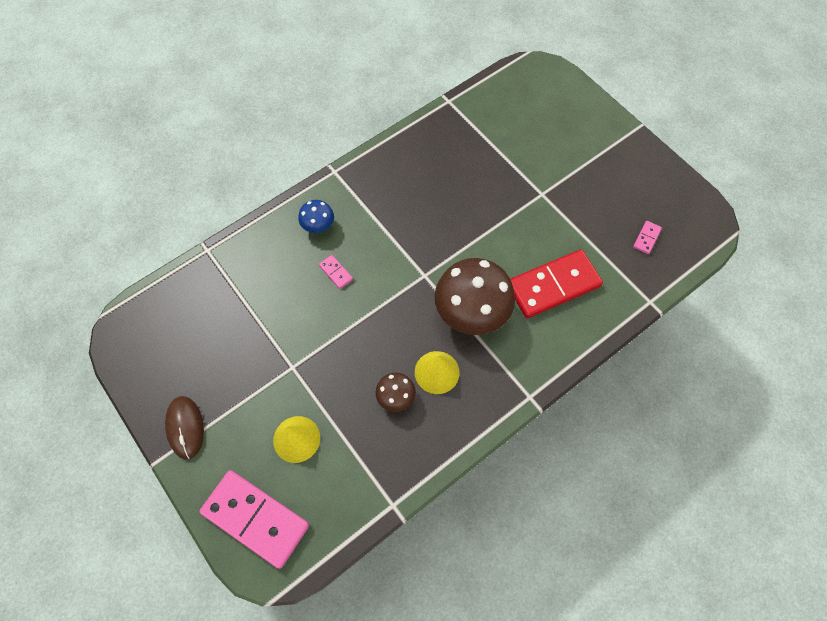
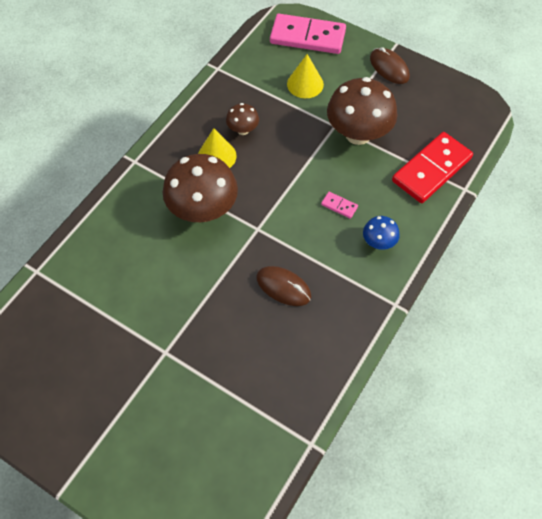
camera: 160 degrees right, 5 degrees down
(273, 347) = (358, 134): none -> brown mushroom
(422, 214) = (283, 287): none -> brown mouse
(553, 286) = (133, 257): red domino -> red domino (431, 169)
(646, 238) = (43, 336): pink domino -> none

